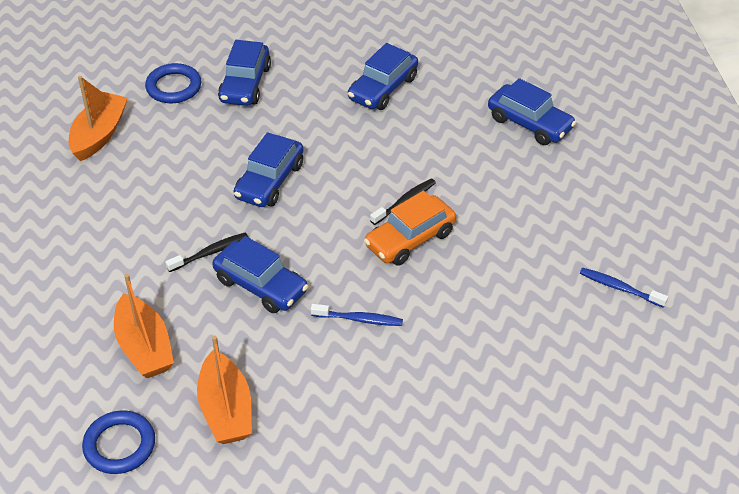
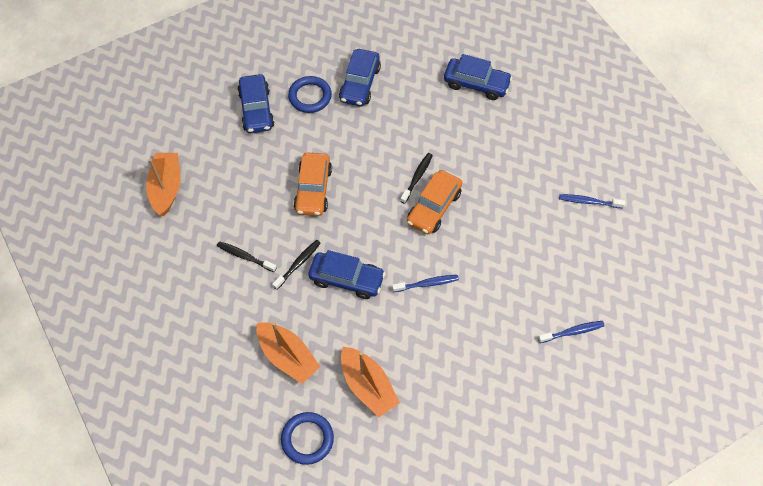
camera: 20 degrees left, 15 degrees up
(151, 227) = (245, 256): none -> black toothbrush
(174, 87) = (203, 128): blue ring -> blue ring (310, 96)
(269, 181) = (313, 189): blue car -> orange car
(527, 430) = (572, 332): none -> blue toothbrush

